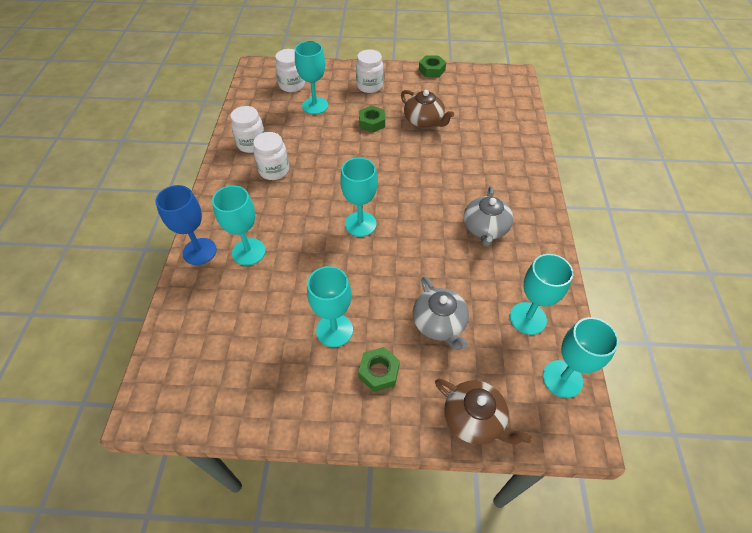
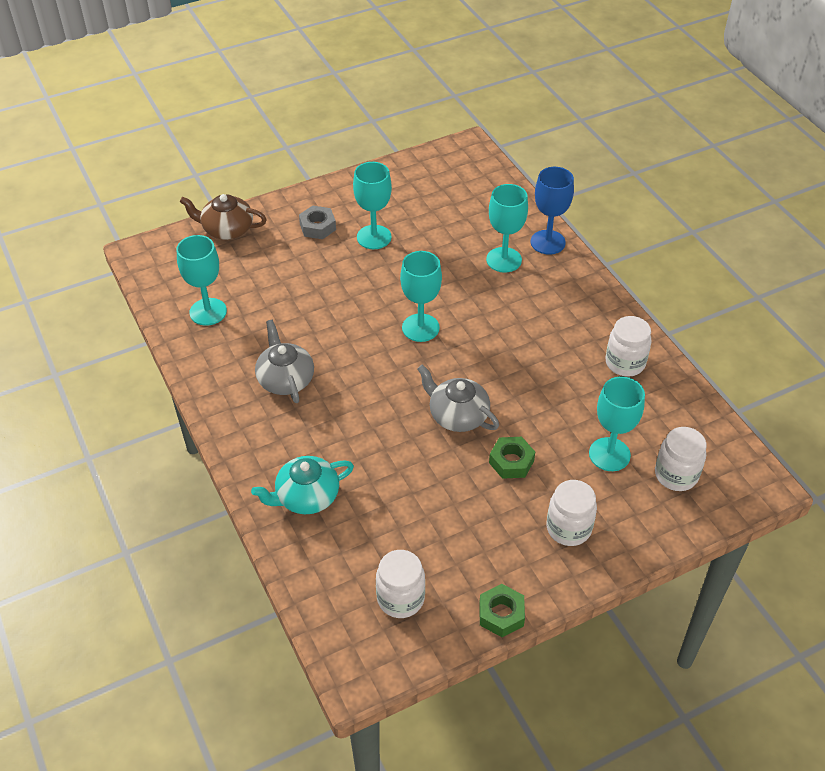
camera: 150 degrees right, 5 degrees down
(274, 170) = (564, 343): white jar -> white jar (400, 598)
(379, 372) = (318, 227): green nut -> grey nut
(424, 121) = (444, 498): brown teapot -> none
(439, 323) = (287, 276): grey teapot -> grey teapot (457, 415)
(505, 151) = (306, 496): none -> turquoise teapot
(562, 379) = (164, 279): turquoise goblet -> none

